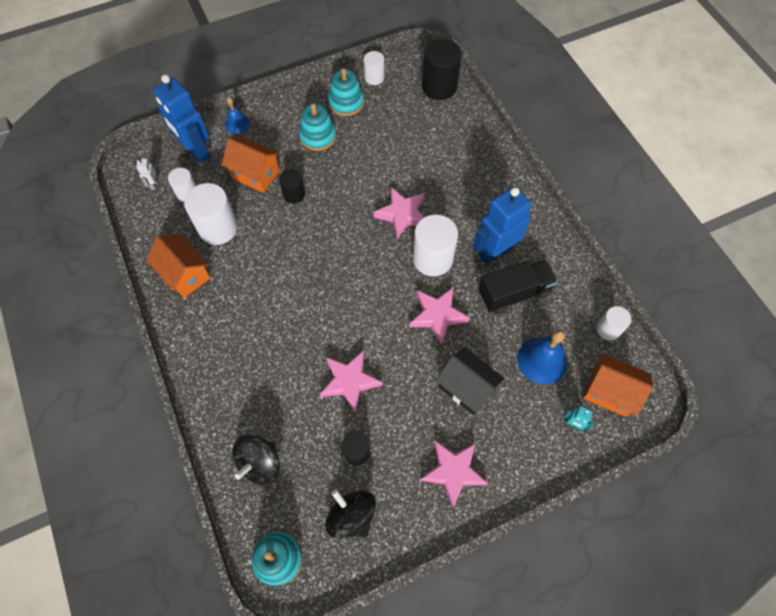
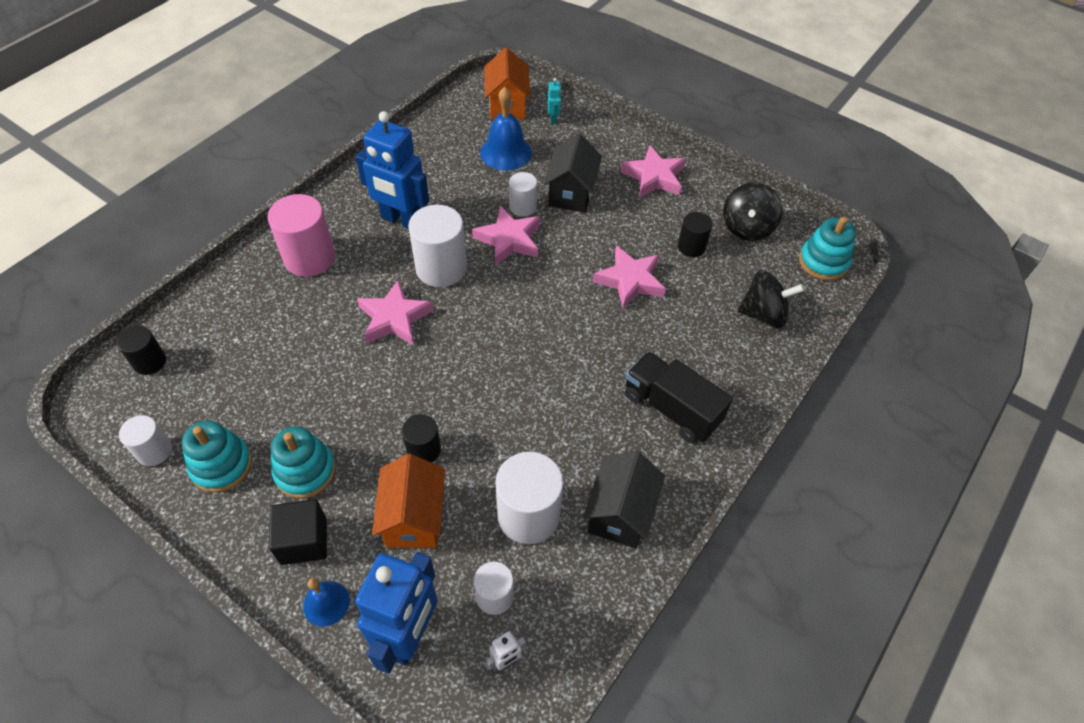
camera: 120 degrees left, 10 degrees down
(185, 274) = (620, 513): orange house -> black house
(277, 124) = (304, 541): none -> black cube
(439, 87) = (150, 362): black cylinder -> black cylinder, size x0.57
(484, 184) = (309, 258): none -> pink cylinder
(514, 293) = (445, 191): black truck -> black truck (671, 408)
(608, 329) = (444, 119): white cylinder -> white cylinder (523, 207)

